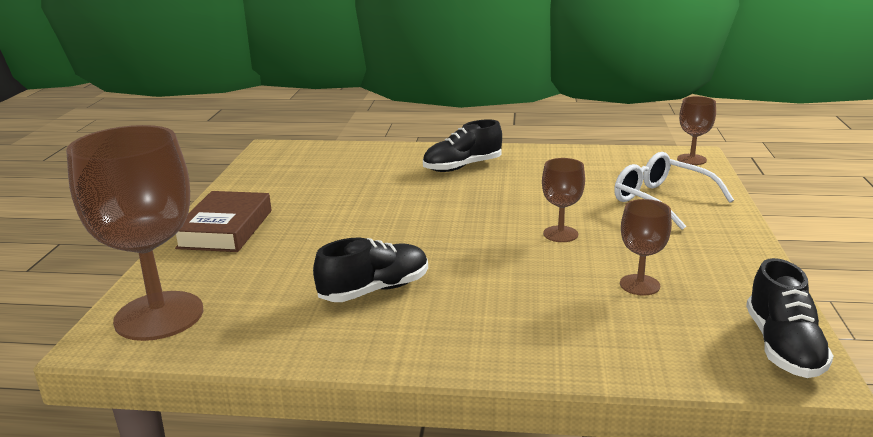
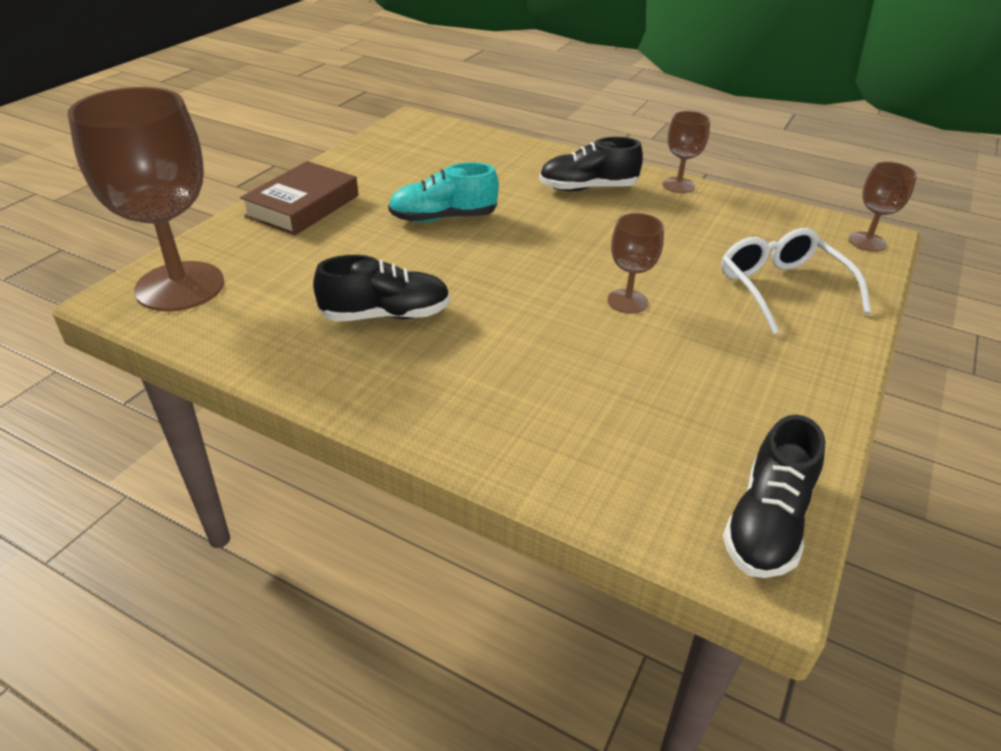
camera: 20 degrees right, 15 degrees up
(362, 211) = (443, 218): none -> turquoise shoe
(639, 285) = (664, 391): brown goblet -> brown goblet (678, 185)

